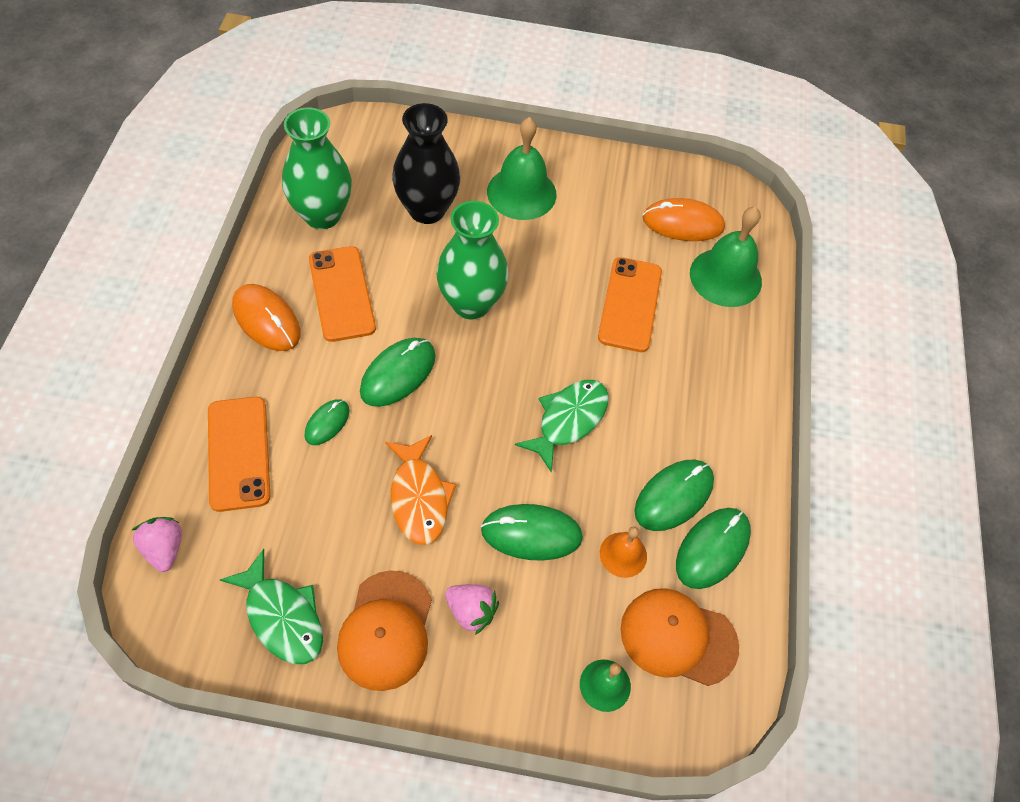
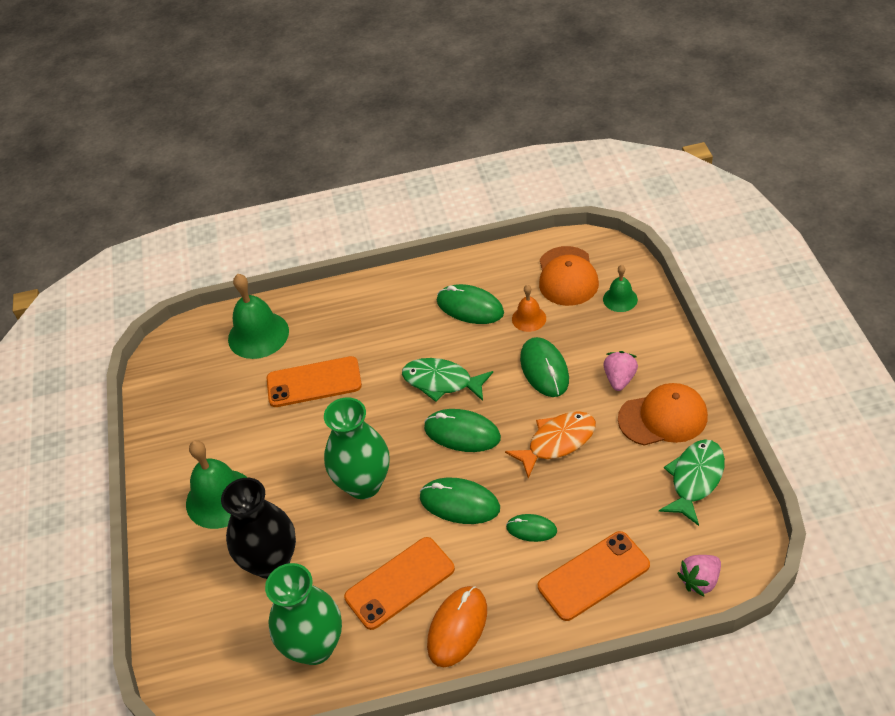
camera: 100 degrees left, 10 degrees down
(683, 223) = (211, 377): orange mouse -> none
(712, 549) = (497, 278): green mouse -> green mouse (462, 433)

